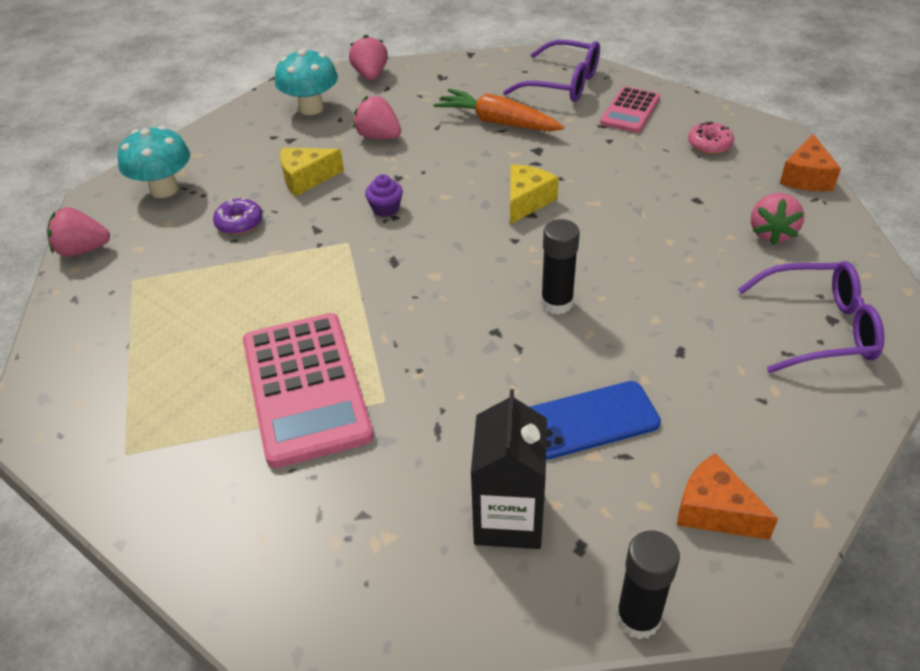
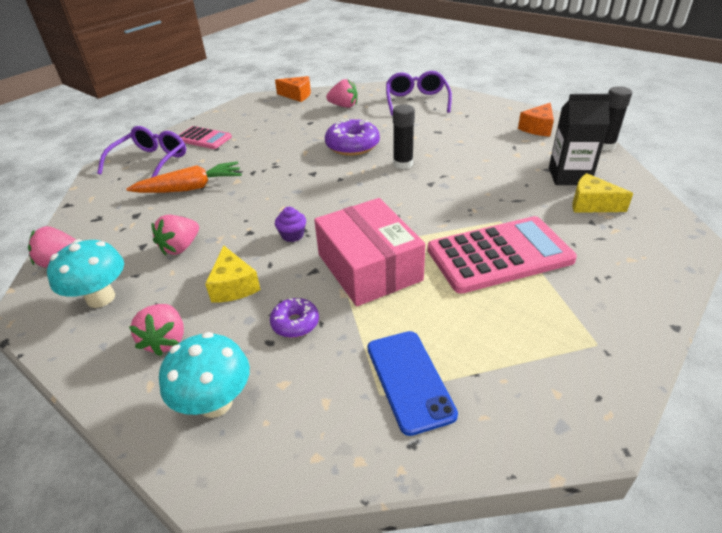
camera: 90 degrees left, 5 degrees down
(82, 250) = (323, 462): pink strawberry -> pink strawberry (166, 340)
(311, 270) = (369, 267): none -> pink box
(498, 122) = (190, 188): orange carrot -> orange carrot turned 135 degrees counterclockwise
(526, 201) = (298, 175): yellow cheese -> yellow cheese (591, 204)
(590, 420) = (494, 155): blue phone -> blue phone (409, 380)
(616, 248) = (352, 146): none -> purple donut
(709, 145) = (255, 117): pink donut -> none

